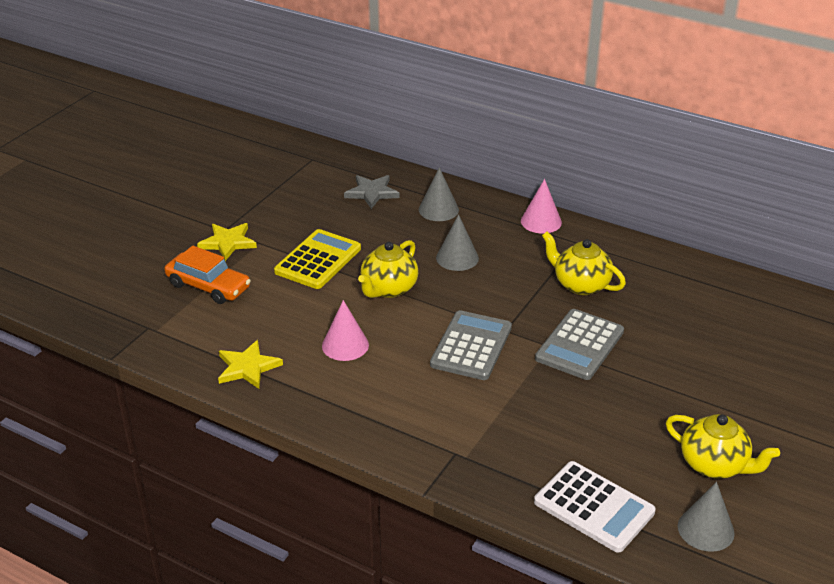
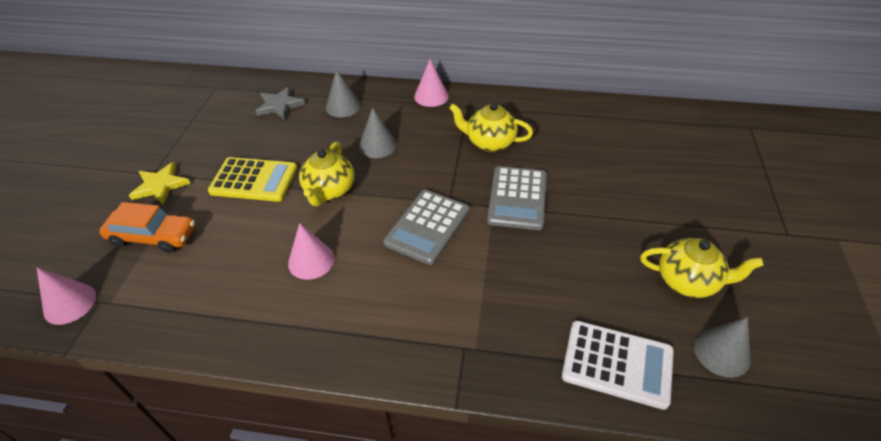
camera: 20 degrees left, 10 degrees up
(123, 322) = (70, 303): none -> pink cone
(247, 367) = (221, 316): yellow star -> none
(318, 260) = (254, 180): yellow calculator -> yellow calculator turned 90 degrees clockwise
(471, 346) = (427, 226): grey calculator -> grey calculator turned 150 degrees counterclockwise

